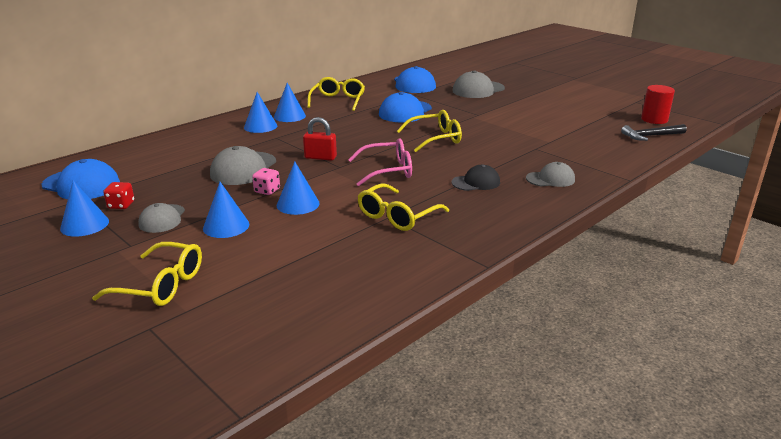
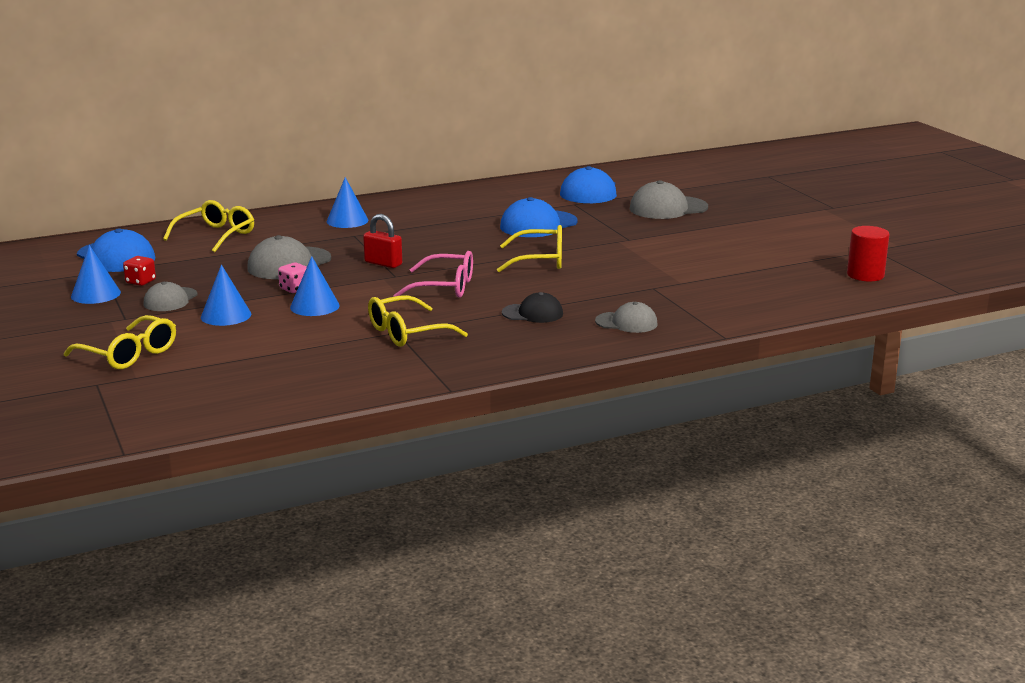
camera: 20 degrees right, 5 degrees down
(289, 116) = (391, 213): blue cone -> none
(338, 101) = (468, 201): yellow glasses -> yellow glasses (215, 235)
(651, 136) = (829, 294): black hammer -> none

